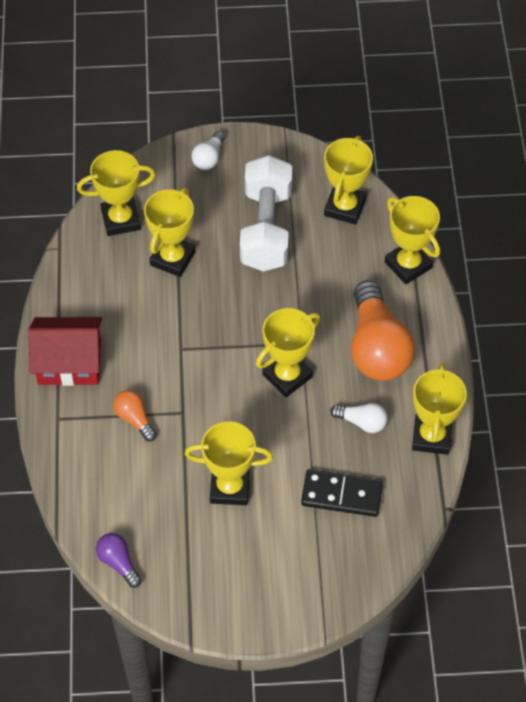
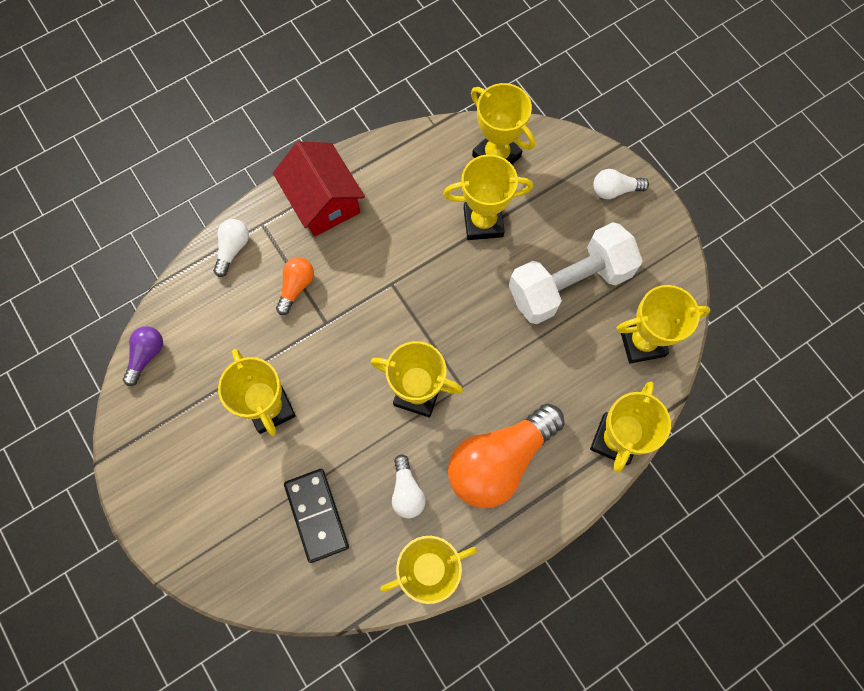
camera: 60 degrees right, 15 degrees up
(65, 451) = (233, 249): none -> white light bulb

